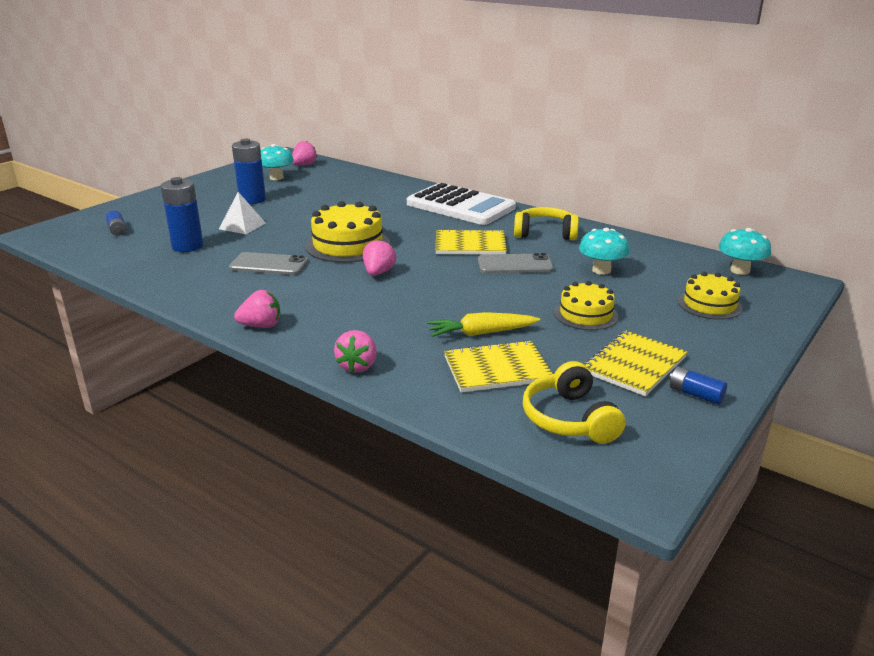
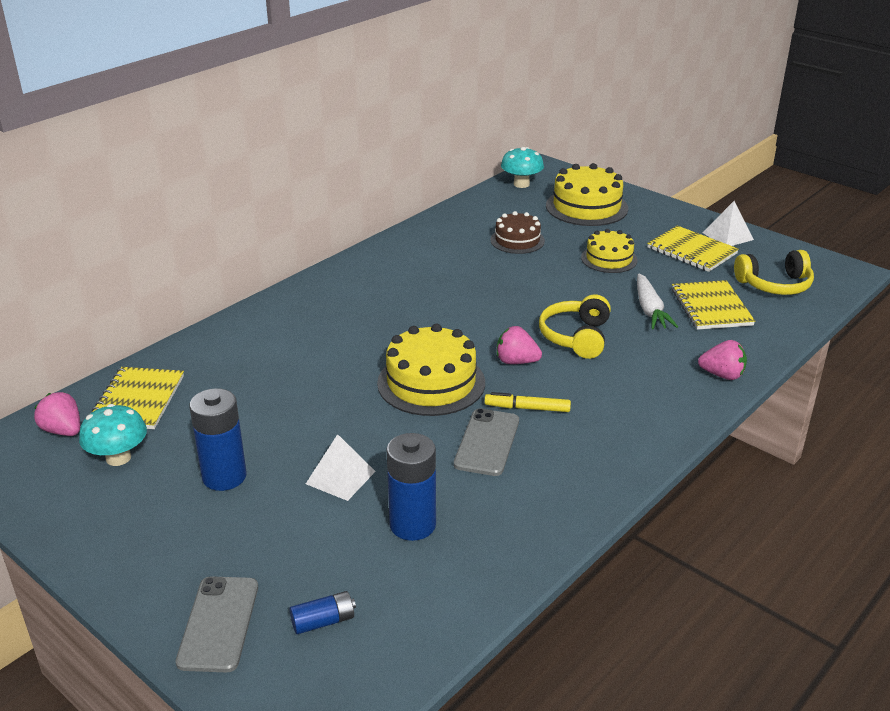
camera: 85 degrees left, 5 degrees up
(261, 326) = (652, 437): pink strawberry -> none
(310, 277) = (527, 408): none -> yellow marker
(460, 206) = (318, 300): white calculator -> none
(470, 245) = (444, 302): yellow notebook -> yellow notebook (138, 400)
(481, 333) = (650, 310): yellow carrot -> white carrot
(515, 265) = (501, 281): grey phone -> grey phone (219, 624)
(545, 233) = (420, 257): yellow headphones -> yellow headphones (576, 337)
(601, 270) = (517, 240): turquoise mushroom -> brown cake
(695, 394) = (728, 236): blue battery -> white pyramid
(709, 304) = (586, 207): yellow cake -> yellow cake, size x1.60

